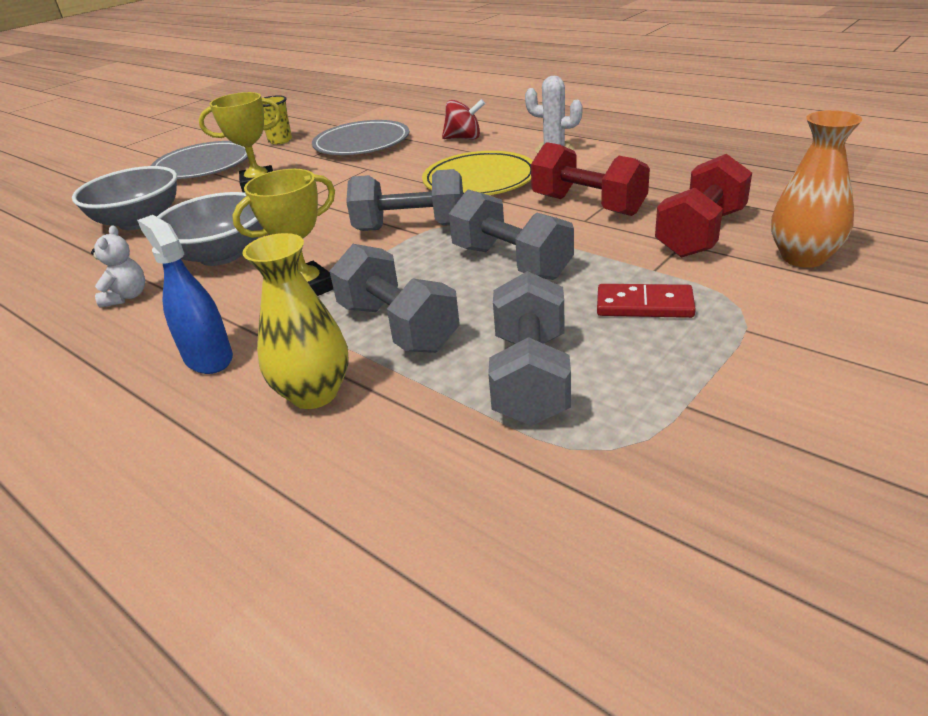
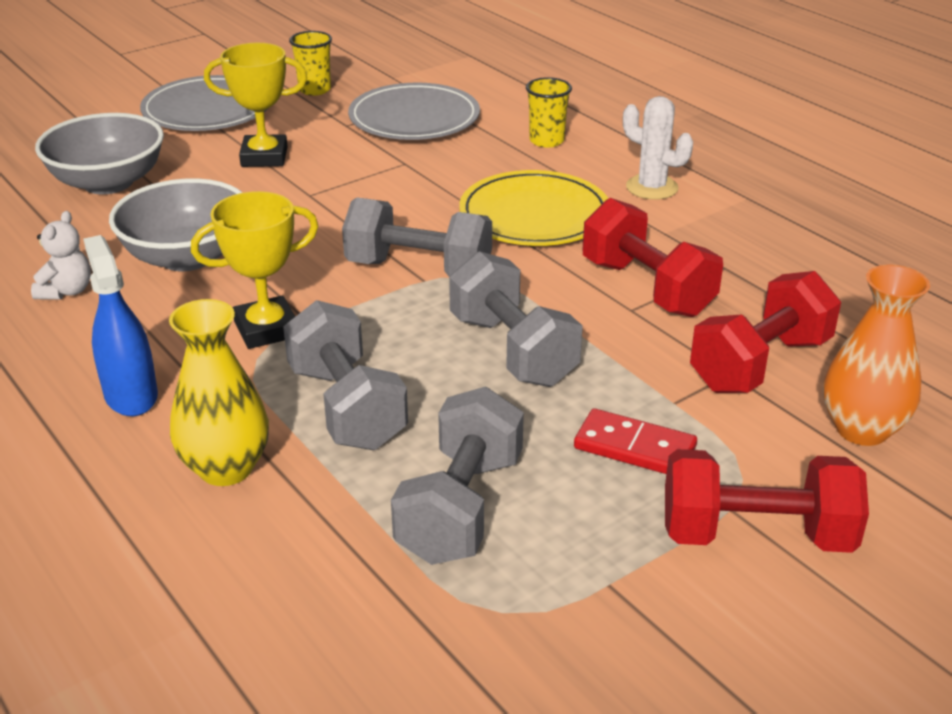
camera: 10 degrees right, 0 degrees up
(464, 138) = (546, 141): red spinning top -> yellow cup
(778, 343) = (756, 535): none -> red dumbbell

